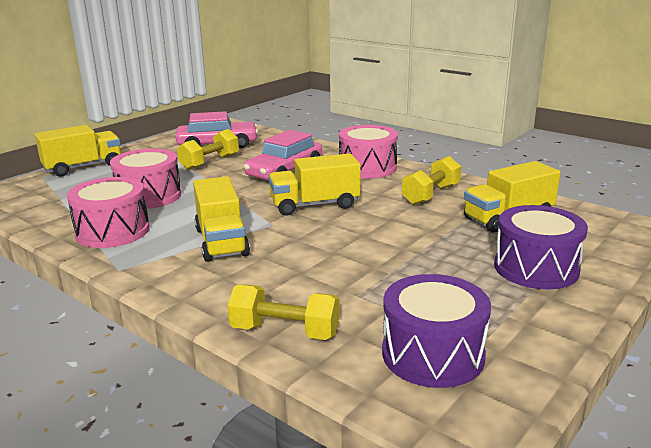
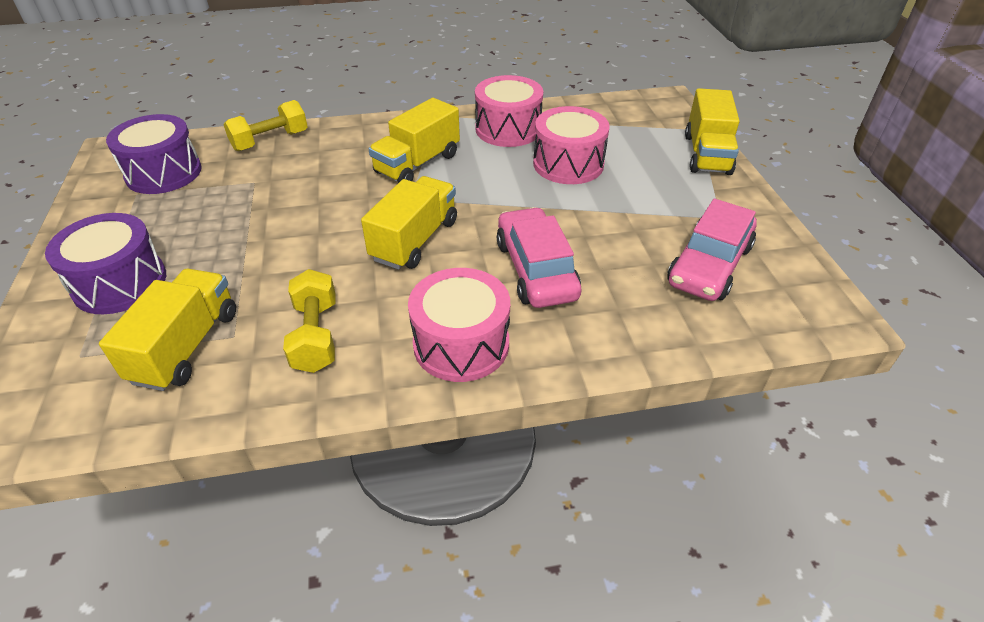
camera: 130 degrees right, 20 degrees up
(210, 162) = (635, 232): yellow dumbbell -> none
(221, 242) = (417, 164): yellow truck -> yellow truck turned 75 degrees counterclockwise

